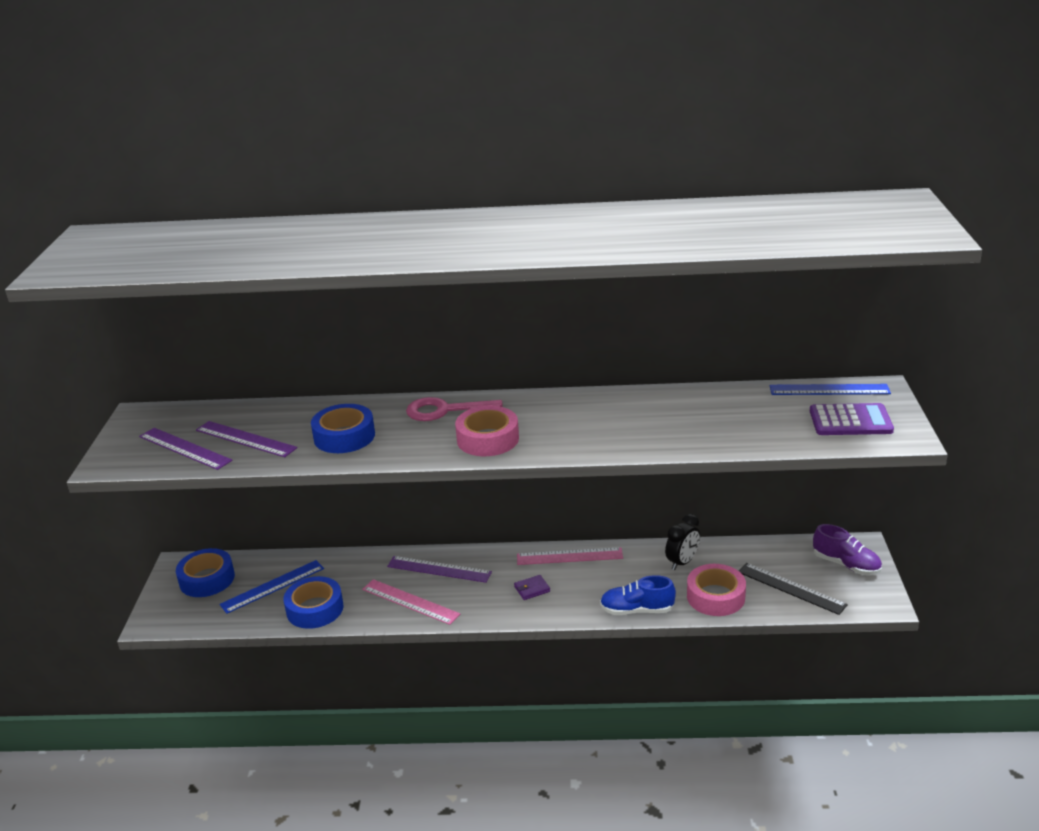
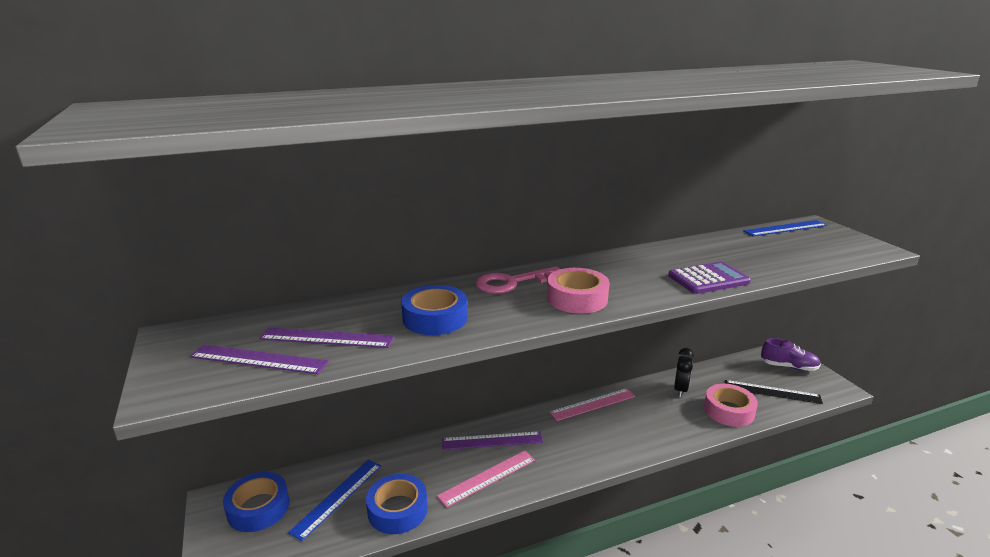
camera: 25 degrees left, 5 degrees down
(410, 602) = (487, 478): pink ruler -> pink ruler turned 45 degrees counterclockwise
(532, 589) = (585, 439): purple wallet -> none
(637, 610) = (683, 436): blue shoe -> none
(850, 421) = (829, 244): purple calculator -> purple calculator (708, 279)

